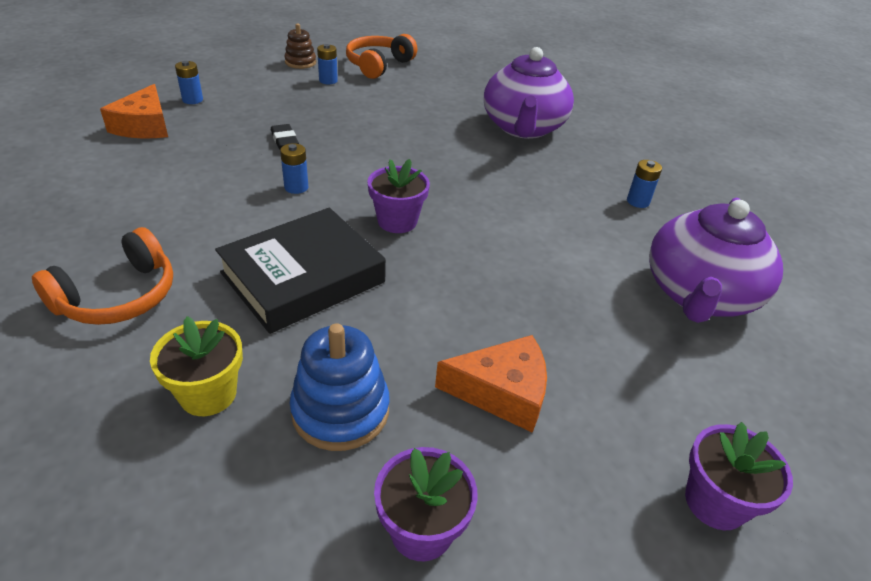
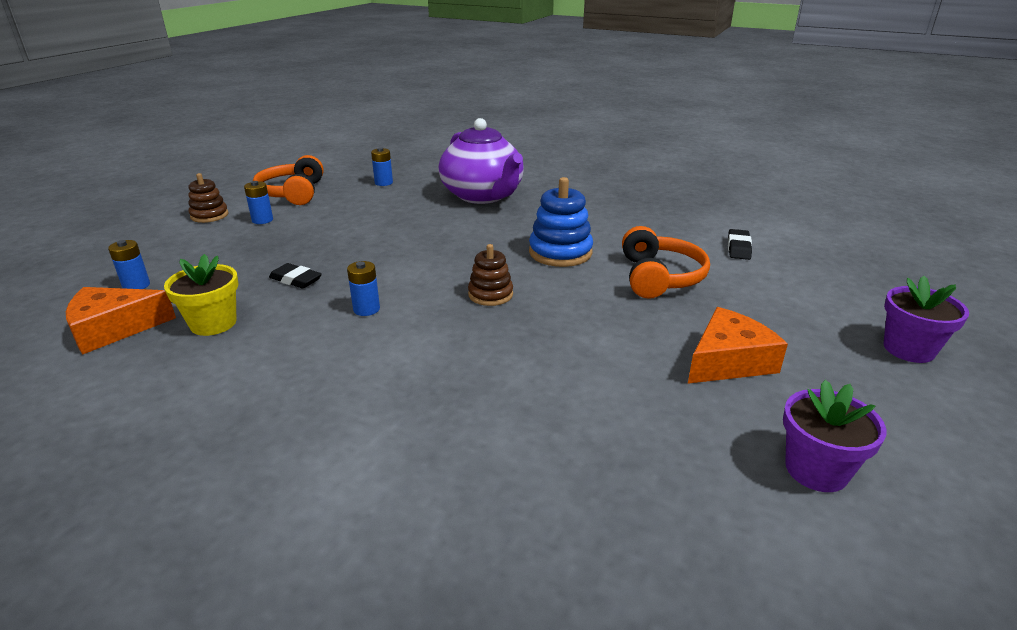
camera: 35 degrees left, 10 degrees down
(118, 296) = (333, 476): orange headphones -> orange headphones (659, 277)
(144, 126) = (114, 329): orange cheese -> orange cheese turned 105 degrees clockwise
(208, 394) = (544, 493): yellow flower pot -> yellow flower pot (213, 323)
(303, 277) = (481, 368): black book -> none
(340, 410) = (655, 437): blue stacking toy -> blue stacking toy (560, 252)
(397, 221) = (490, 294): purple flower pot -> brown stacking toy
(638, 201) = (626, 211): blue battery -> blue battery (383, 183)
(698, 295) = (738, 248): purple teapot -> black eraser

